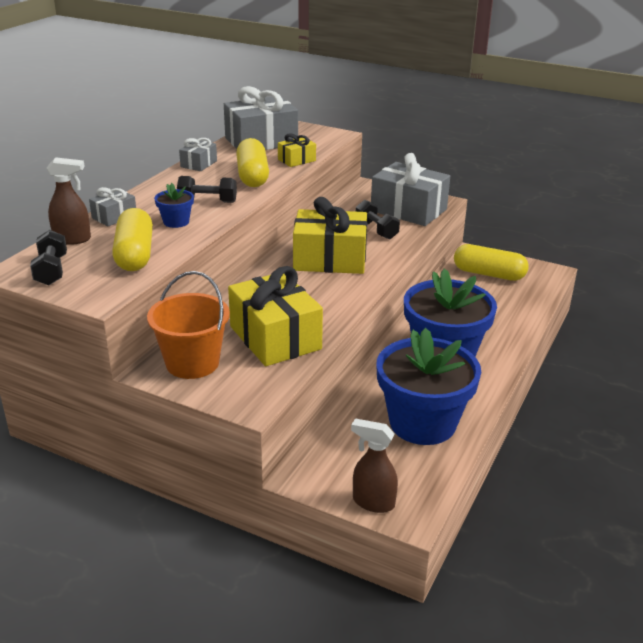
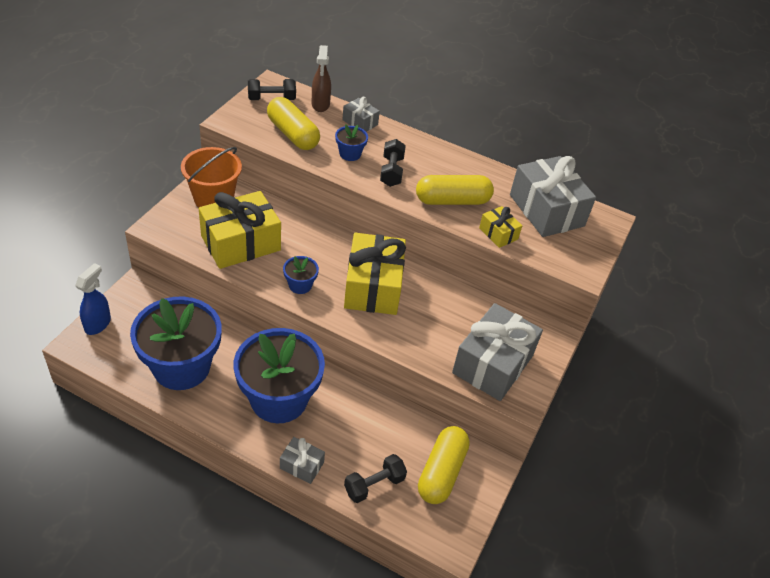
camera: 85 degrees right, 15 degrees up
(135, 254) = (292, 134): yellow capsule -> yellow capsule turned 60 degrees clockwise
(198, 164) = (477, 167): grey gift -> grey gift (301, 465)
(336, 298) = (300, 285): none -> blue flower pot
(373, 502) = (98, 324): brown spray bottle -> blue spray bottle
(376, 230) = (439, 329): black dumbbell -> black dumbbell (374, 485)

